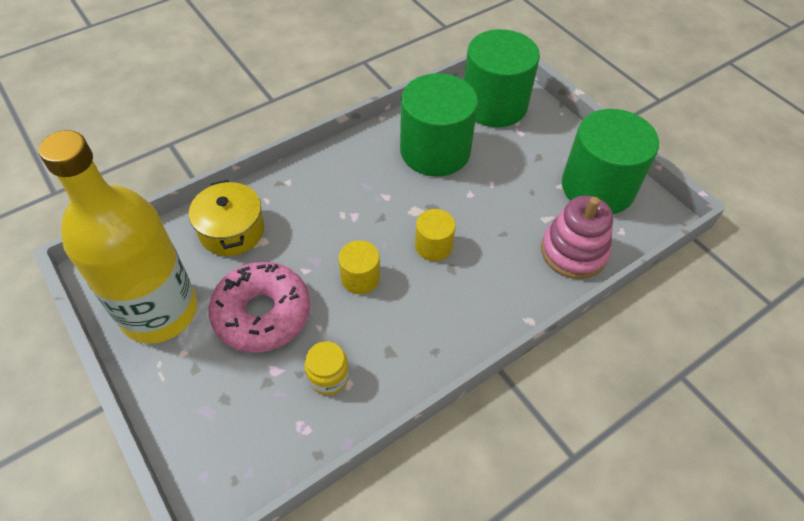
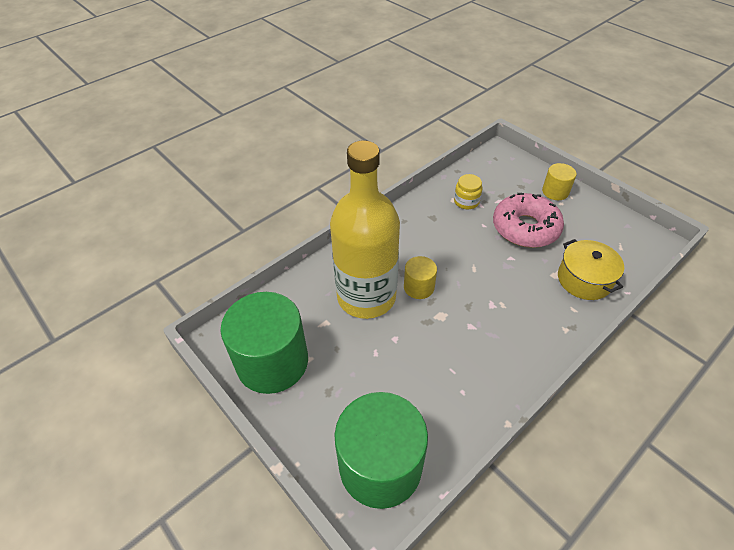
camera: 175 degrees right, 5 degrees down
(159, 311) = (594, 222): yellow bottle -> yellow bottle (366, 296)
(360, 278) = (468, 257): yellow cylinder -> yellow cylinder (555, 191)
(435, 151) = (437, 384): green cylinder -> none
(573, 252) = (304, 296): pink stacking toy -> none

